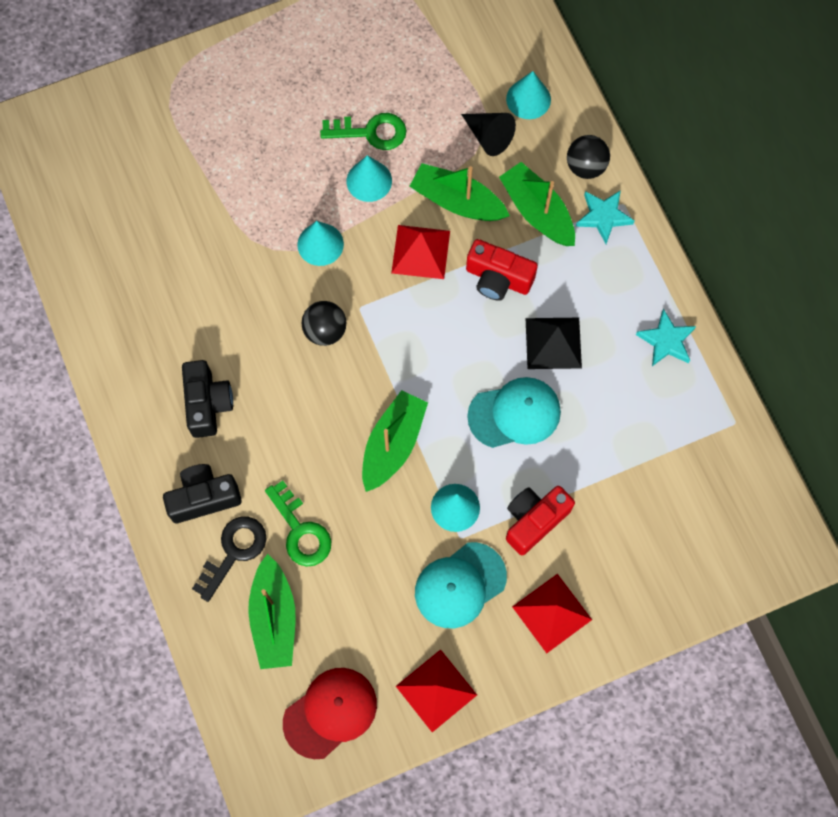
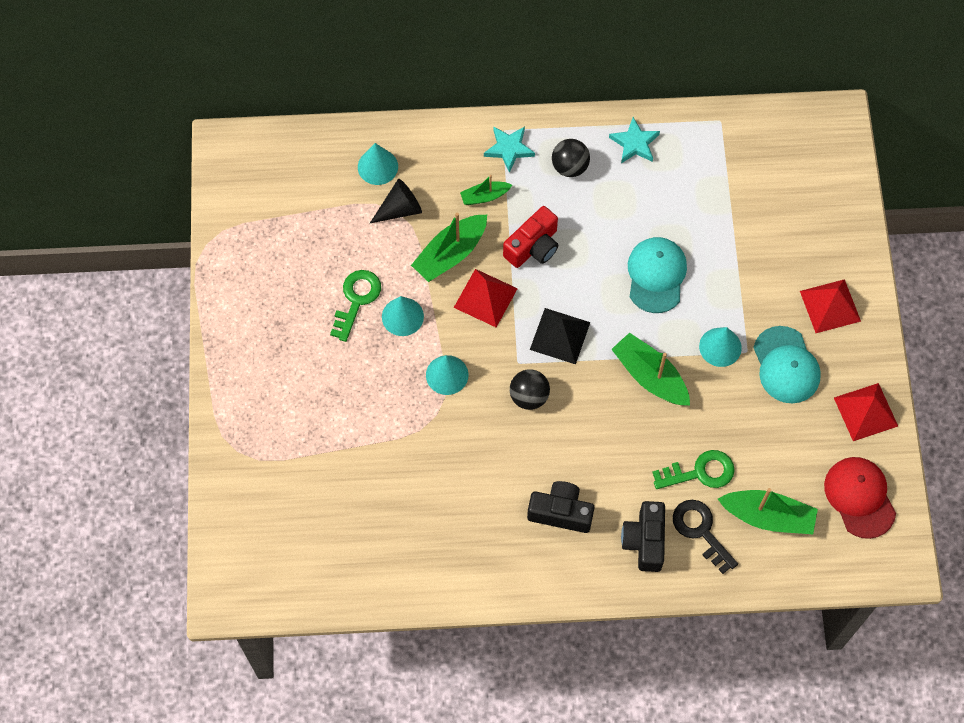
camera: 70 degrees left, 5 degrees down
(534, 520) = (750, 292): red camera -> none
(537, 212) = (485, 196): green boat -> green boat, size x0.57
(553, 343) = (606, 225): black pyramid -> black pyramid (560, 335)
(585, 166) = (458, 146): black ball -> black ball (570, 167)

